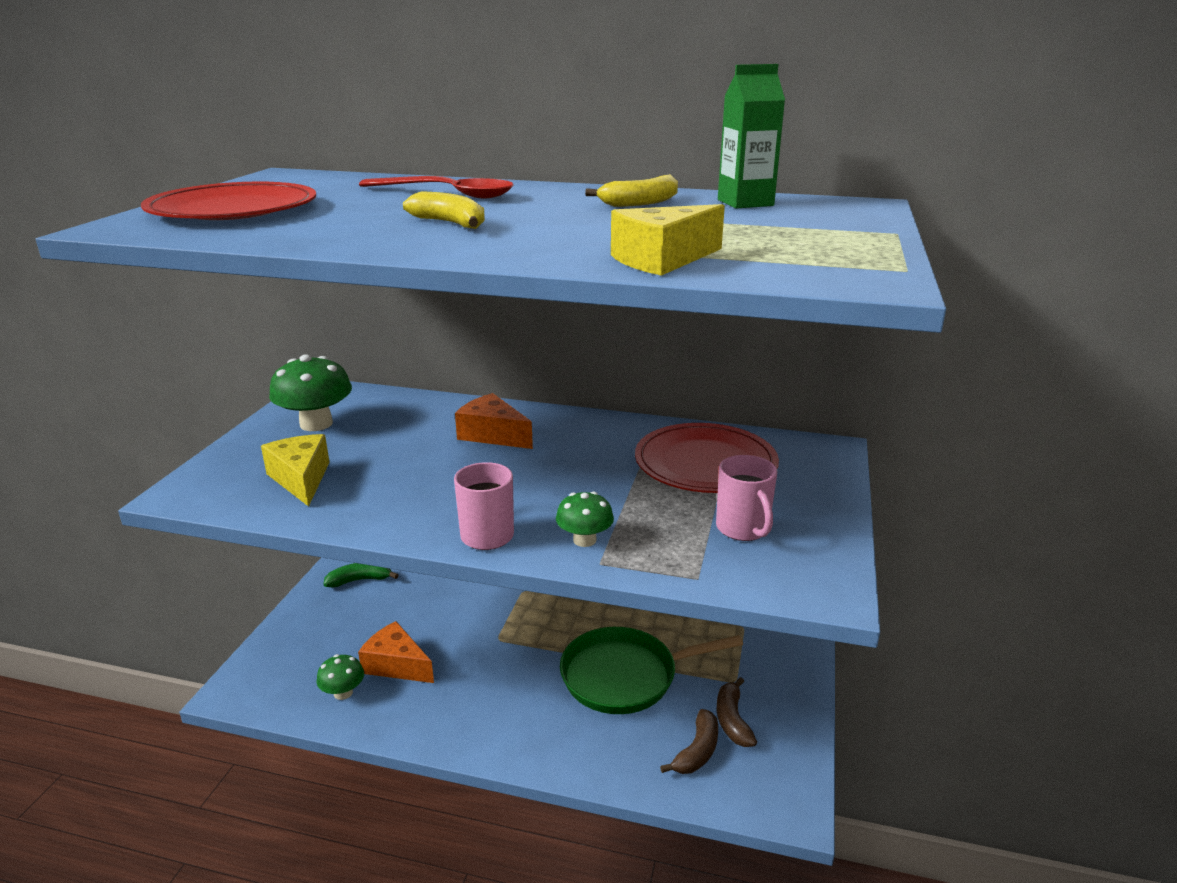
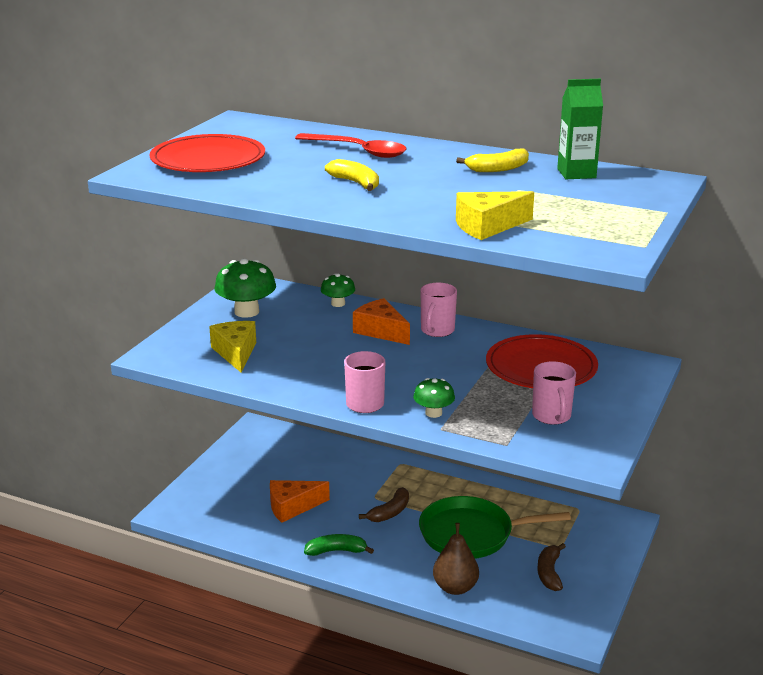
camera: 10 degrees right, 0 degrees up
(343, 693) = (250, 521): green mushroom -> green mushroom (338, 303)
(360, 580) = (267, 442): green banana -> green banana (336, 551)
(396, 665) = (292, 507): orange cheese -> orange cheese turned 60 degrees counterclockwise
(563, 428) = (437, 331): none -> pink mug
(621, 759) = (455, 587): none -> brown pear
(697, 751) = (515, 590): brown banana -> brown banana (390, 512)

